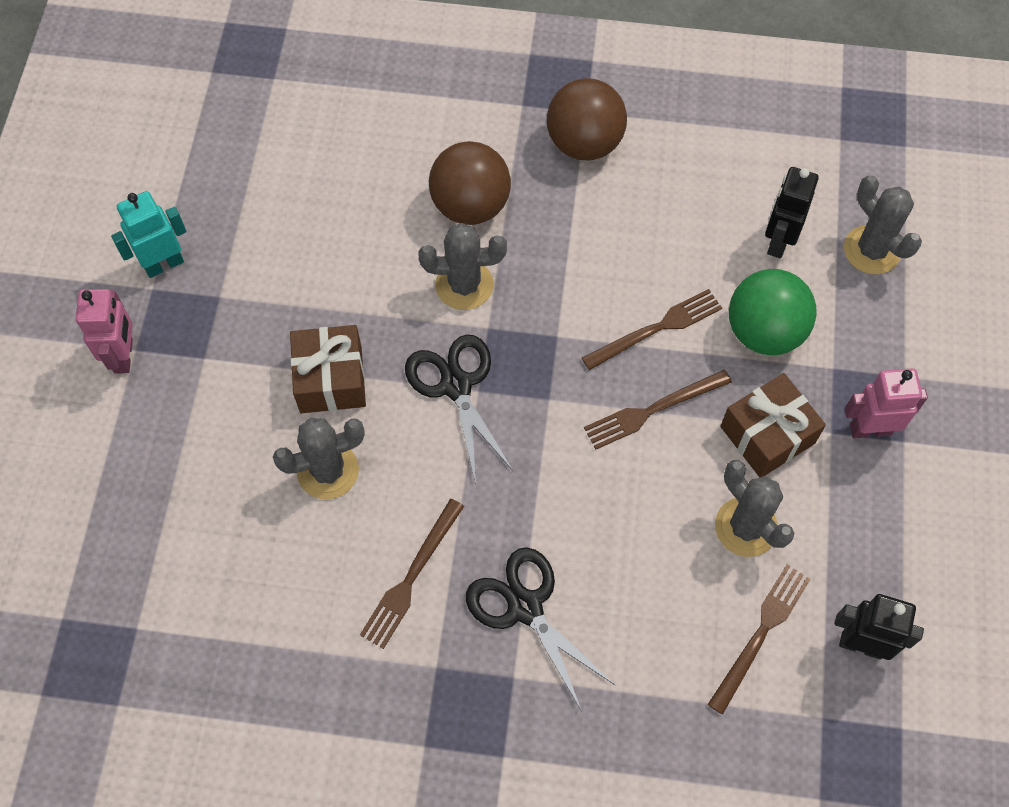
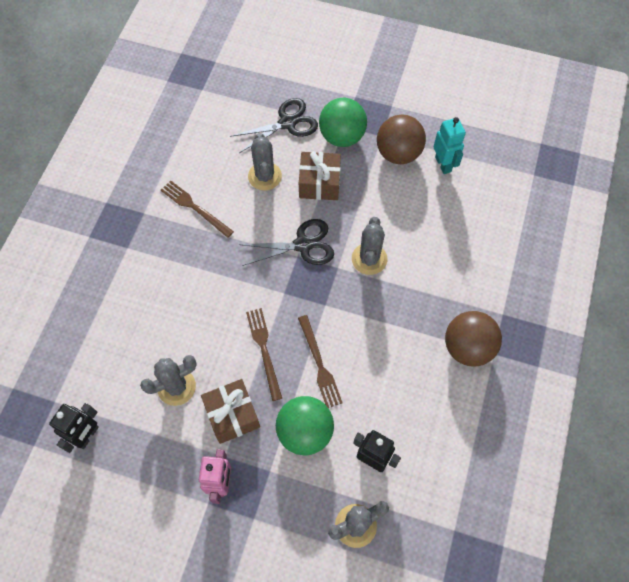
camera: 100 degrees right, 0 degrees up
(124, 356) = (352, 91): pink robot -> none
(164, 264) = (406, 112): turquoise robot -> turquoise robot (443, 164)
(228, 358) = (342, 137): none -> green ball
(470, 205) = (426, 271): brown ball -> brown ball (398, 153)
(525, 607) = (163, 259): black scissors -> black scissors (287, 123)
(760, 633) = (111, 379): brown fork -> none

